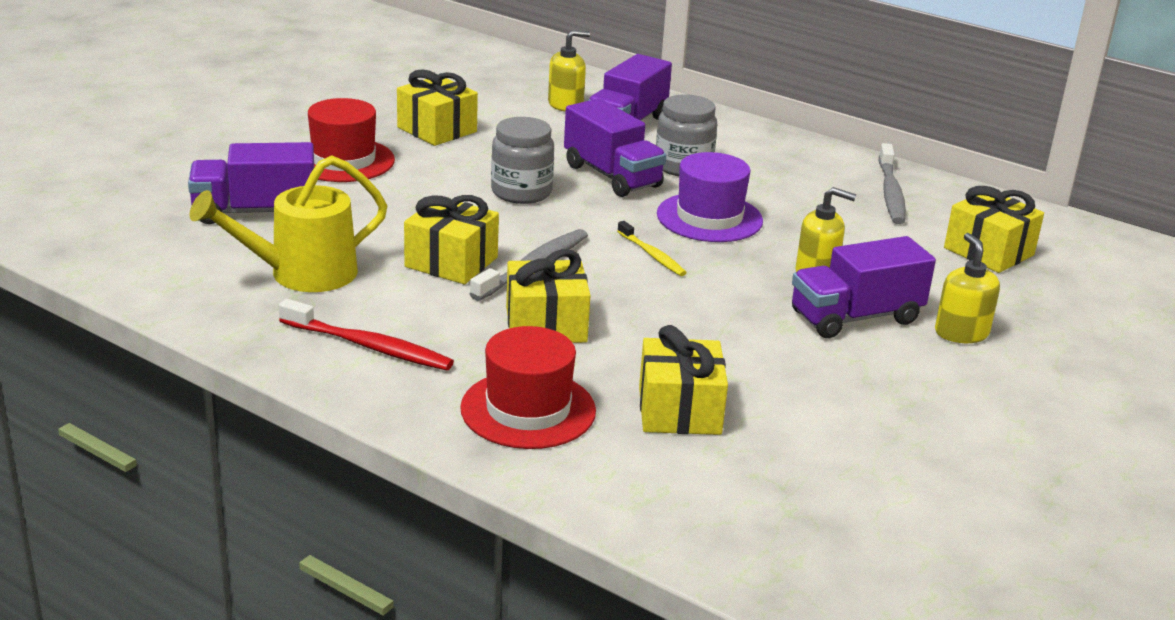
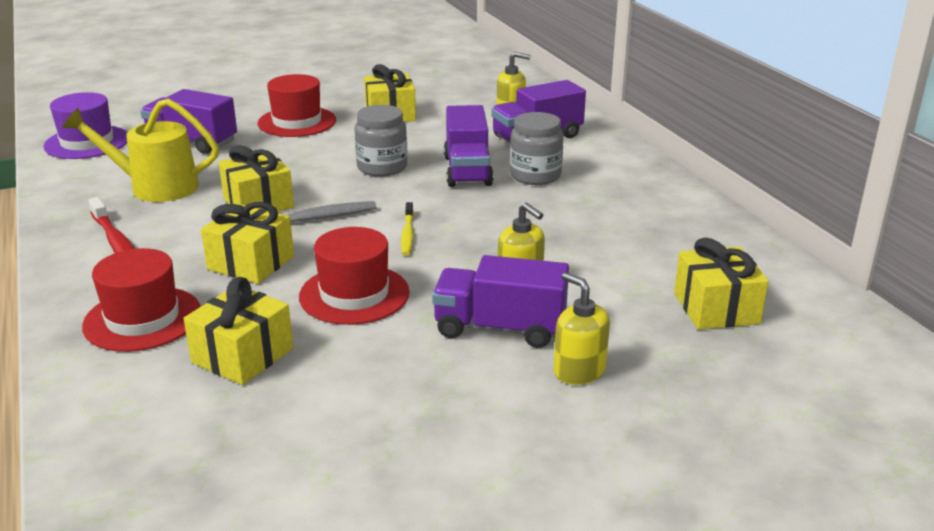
camera: 35 degrees right, 0 degrees up
(691, 325) = (354, 294): none -> red hat
(709, 218) = (497, 218): purple hat -> purple hat (87, 142)
(890, 192) = (692, 235): grey toothbrush -> none
(961, 333) = (579, 371): yellow soap dispenser -> yellow soap dispenser turned 60 degrees counterclockwise

